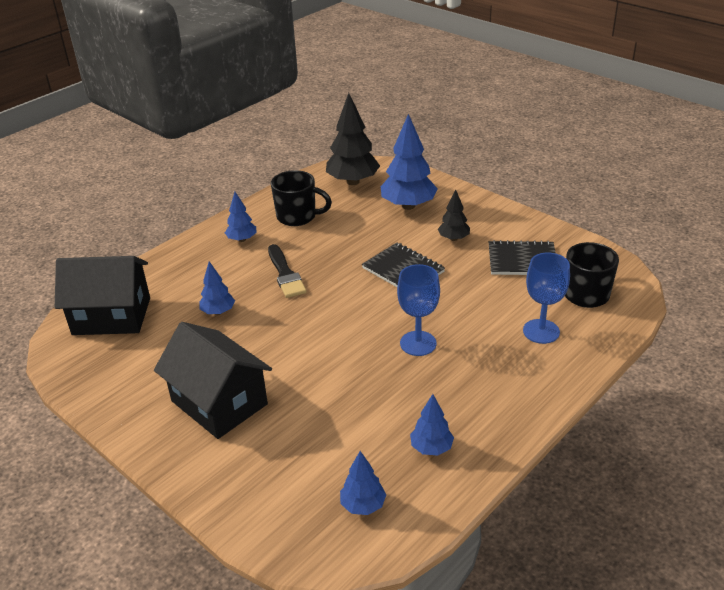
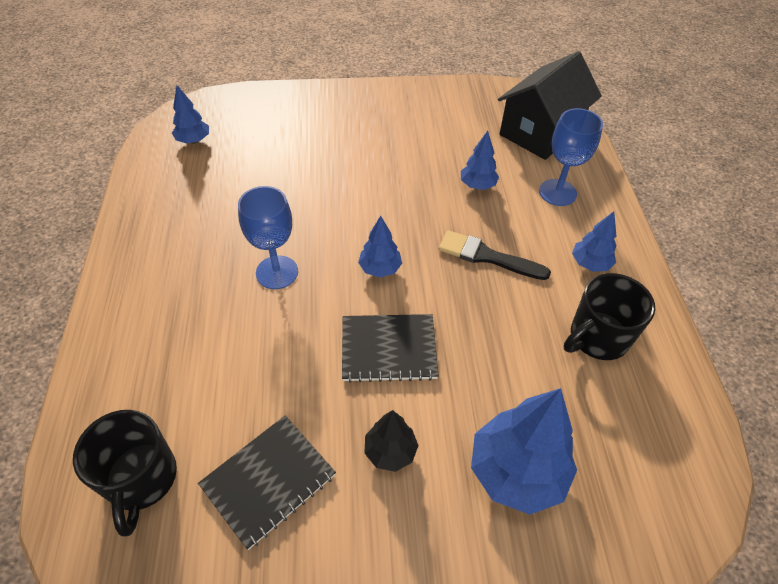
camera: 130 degrees right, 15 degrees up
(219, 402) = (366, 133): black house -> none
(353, 182) = (645, 461): black tree -> none
(431, 448) = (179, 197): blue tree -> blue tree (380, 268)
(541, 331) = (164, 373): blue goblet -> blue goblet (557, 192)

